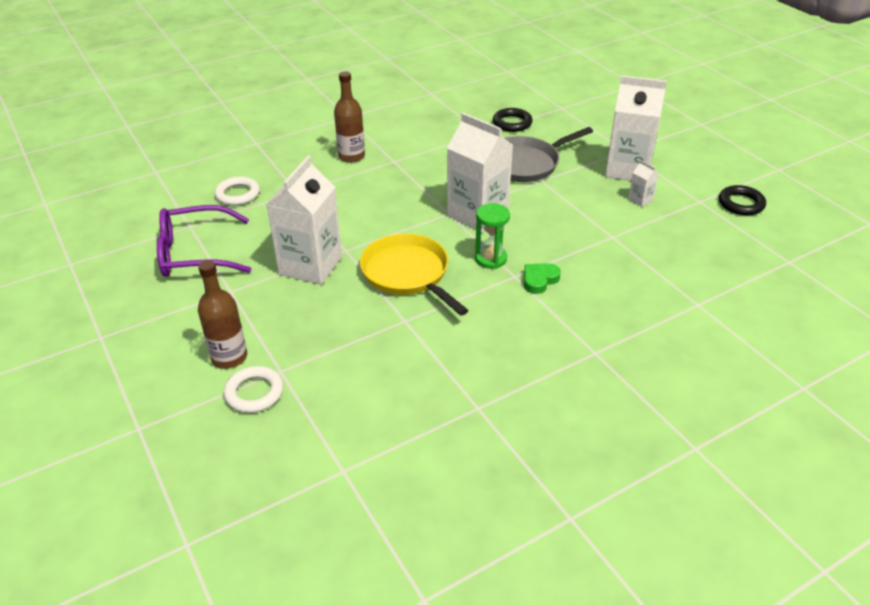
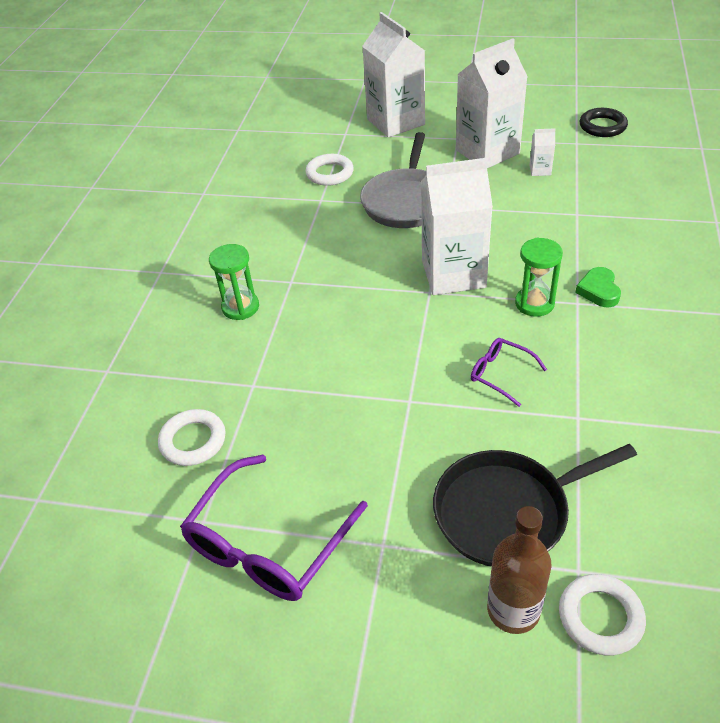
camera: 45 degrees left, 5 degrees up
(297, 325) = (507, 512): none -> black pan
(310, 265) = (407, 445): white carton -> white carton (395, 122)
(351, 156) = (240, 307): brown bottle -> green hourglass
(407, 274) = (501, 374): yellow pan -> purple glasses
(512, 123) = (330, 173): black ring -> white ring

